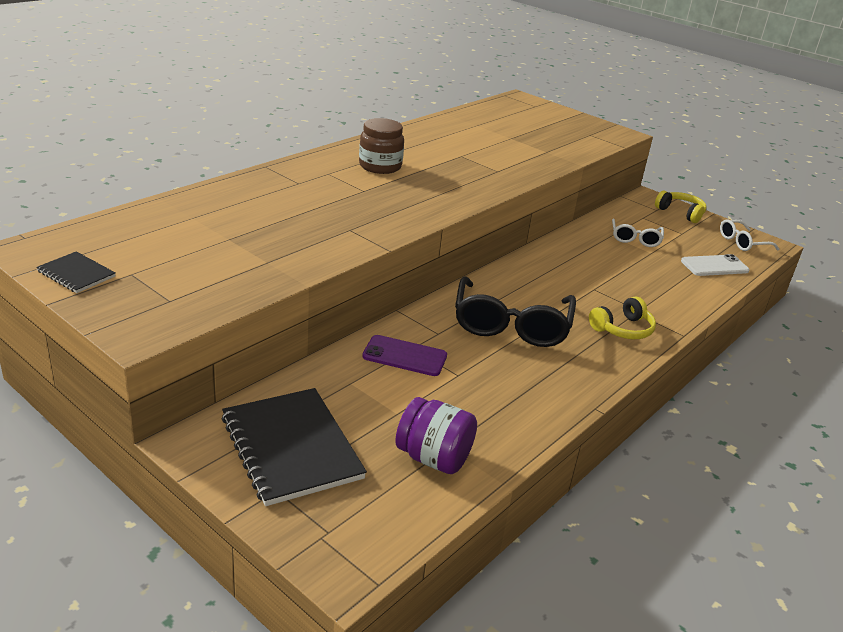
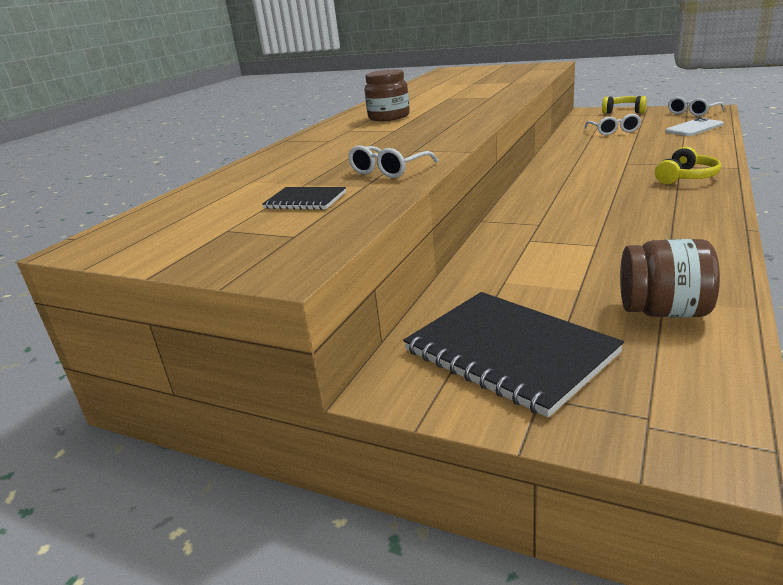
camera: 10 degrees left, 5 degrees down
(76, 274) = (162, 247): black notebook -> black notebook (305, 200)
(303, 249) = (388, 171): none -> white glasses
(405, 356) = (530, 247): purple phone -> none
(433, 458) = (663, 311): purple jar -> brown jar
(511, 325) = (593, 201): black glasses -> none

